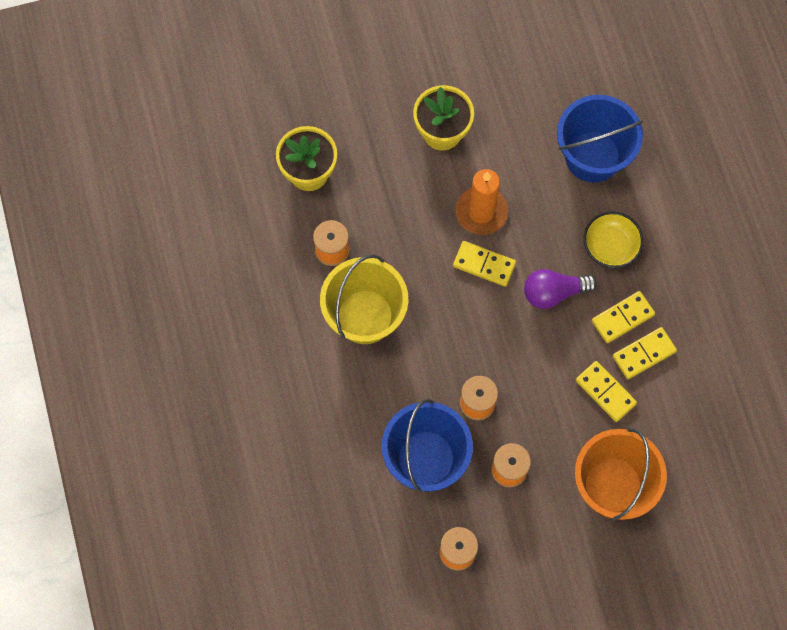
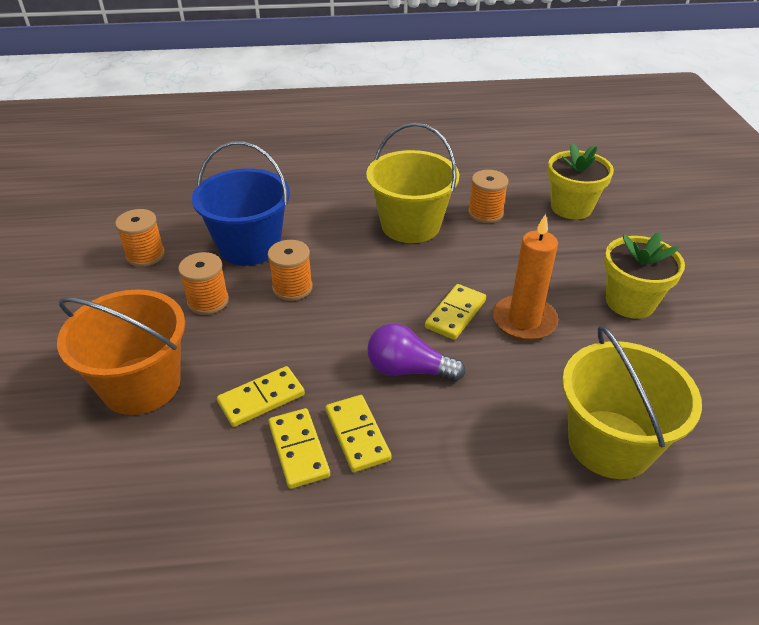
camera: 100 degrees right, 30 degrees down
(554, 292) = (408, 370): purple light bulb -> purple light bulb turned 75 degrees counterclockwise
(592, 156) = (610, 444): blue bucket -> yellow bucket
(610, 246) = (466, 440): yellow bowl -> none

